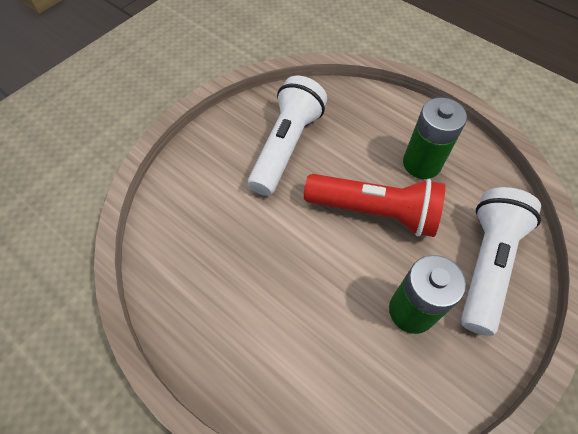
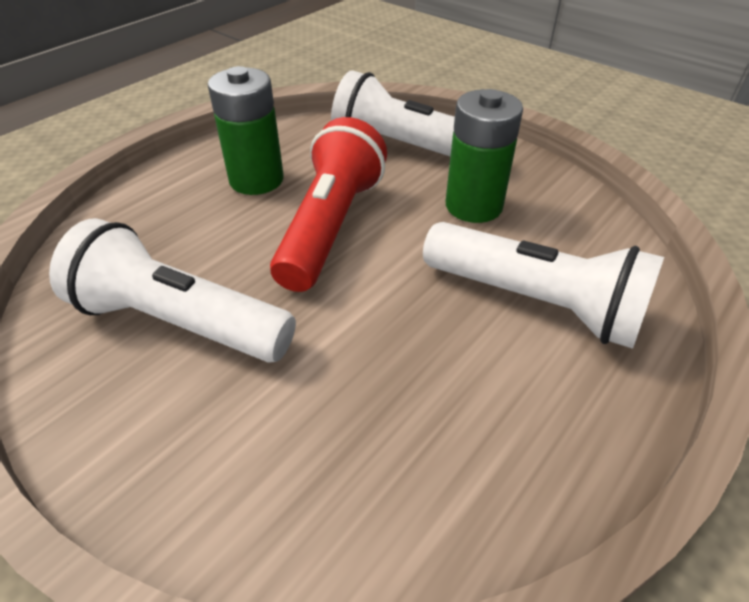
camera: 90 degrees left, 15 degrees down
(304, 340) = (536, 302): none -> white flashlight

